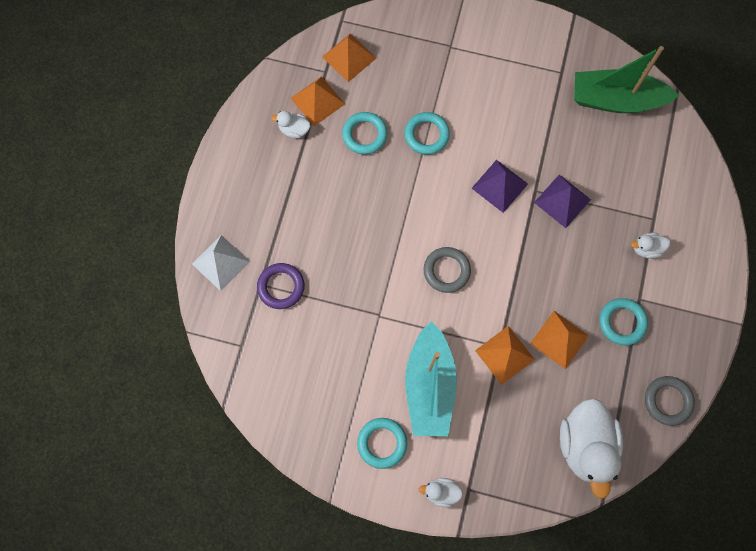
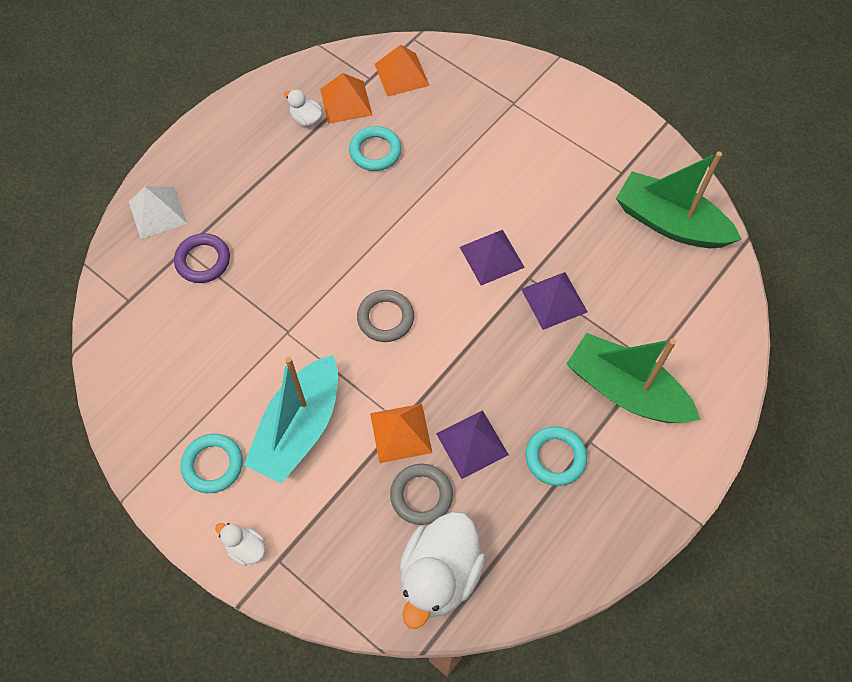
camera: 25 degrees right, 10 degrees down
(426, 135) = (440, 177): turquoise ring -> none
(559, 339) = (472, 444): orange pyramid -> purple pyramid
(646, 249) = (625, 390): white duck -> green boat
(667, 401) = (564, 570): grey ring -> grey ring (421, 495)

